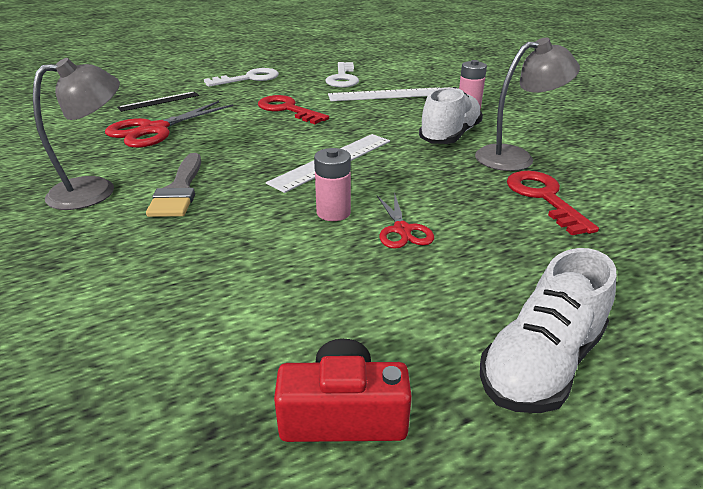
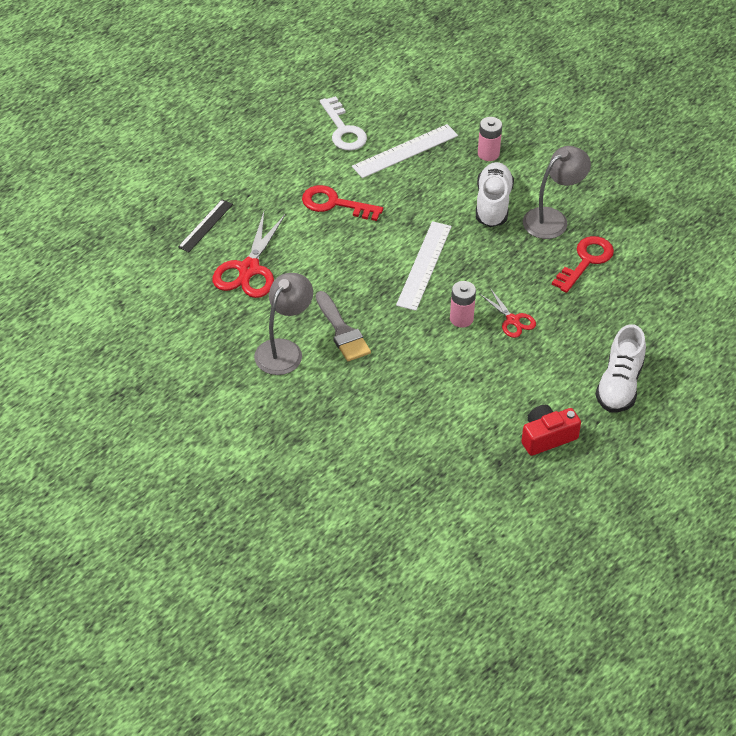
camera: 25 degrees left, 15 degrees up
(249, 78) = (251, 158): white key -> none
(543, 198) = (586, 261): red key -> red key turned 75 degrees clockwise

